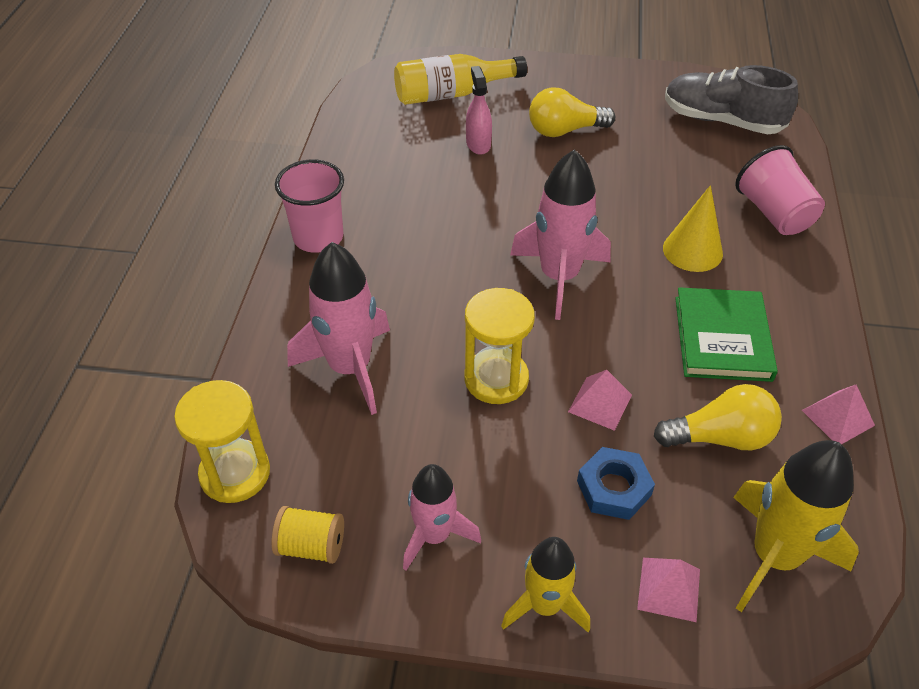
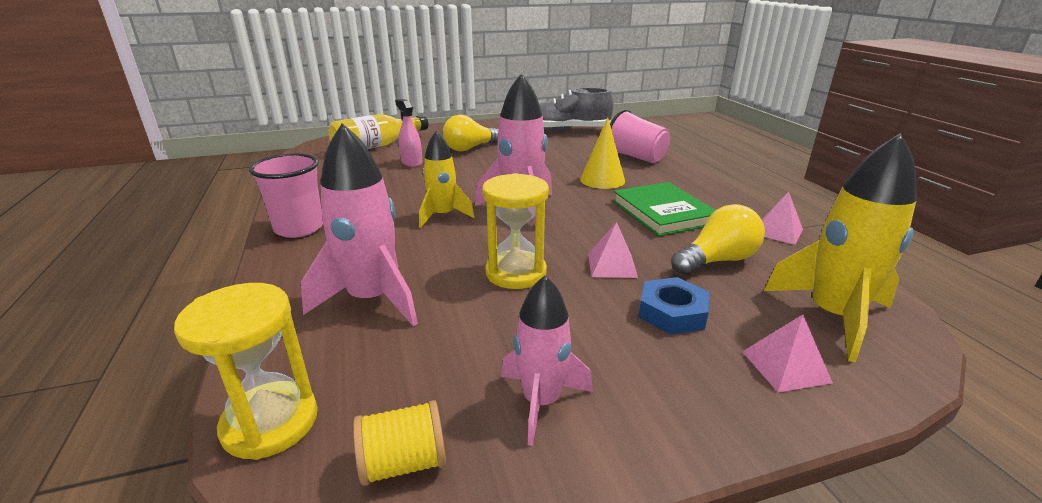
camera: 25 degrees left, 20 degrees down
(545, 605) = (697, 422): yellow rocket -> yellow rocket (443, 216)

